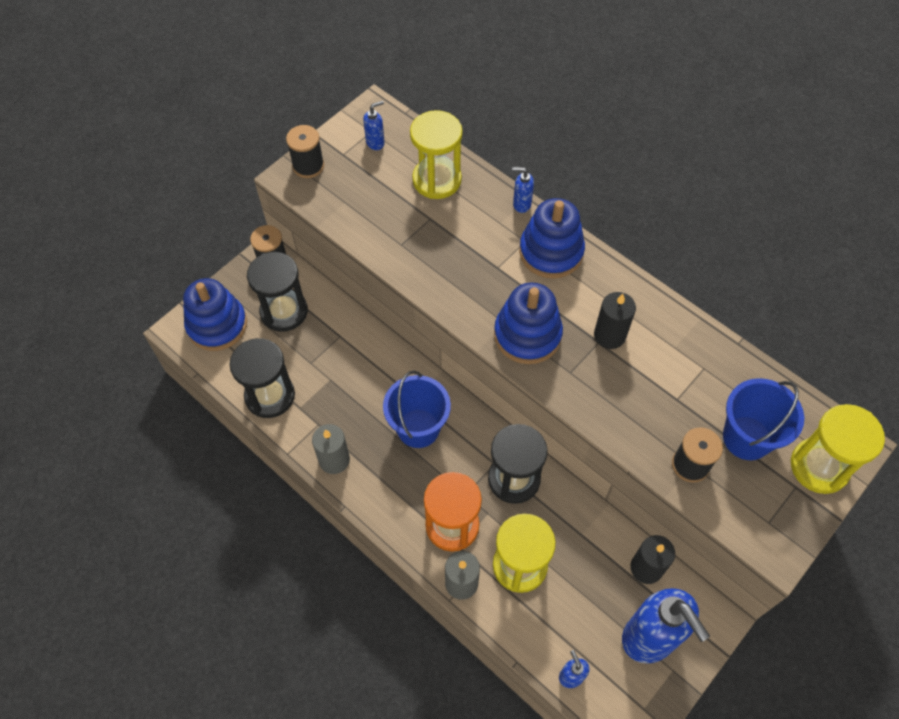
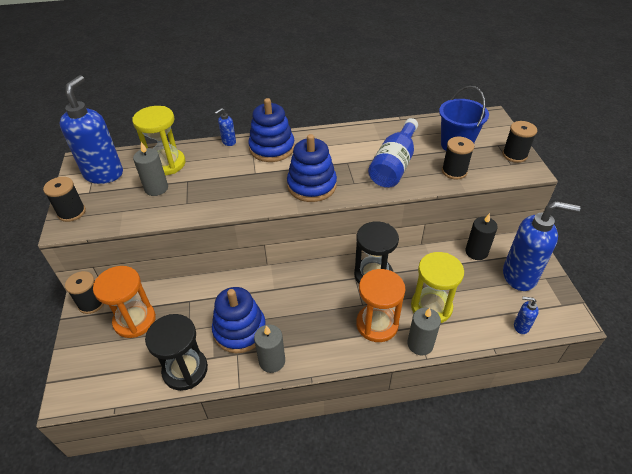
camera: 50 degrees left, 15 degrees down
(217, 325) = (94, 368): blue stacking toy -> blue stacking toy (240, 330)
(284, 311) = (135, 320): black hourglass -> orange hourglass
(375, 142) = (104, 174): blue soap dispenser -> blue soap dispenser, size x2.32
(396, 202) = (156, 188): none -> grey candle
(418, 428) = (296, 300): blue bucket -> none
(609, 335) = (348, 156): black candle -> none
(640, 393) = (394, 165): none -> blue bottle
(792, 517) = (514, 155): none -> black spool
(819, 467) = (493, 132): yellow hourglass -> none

